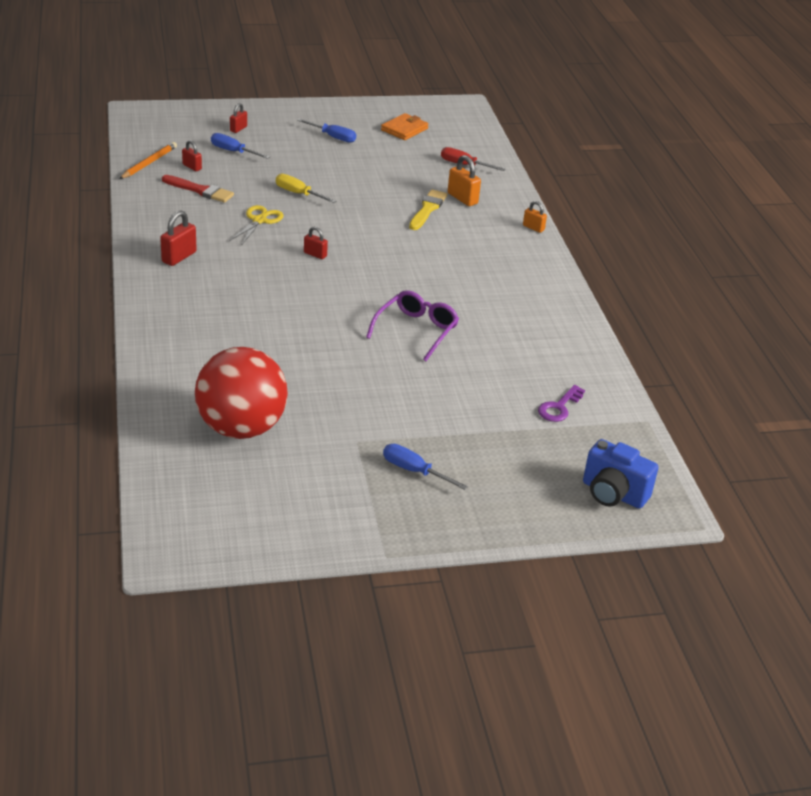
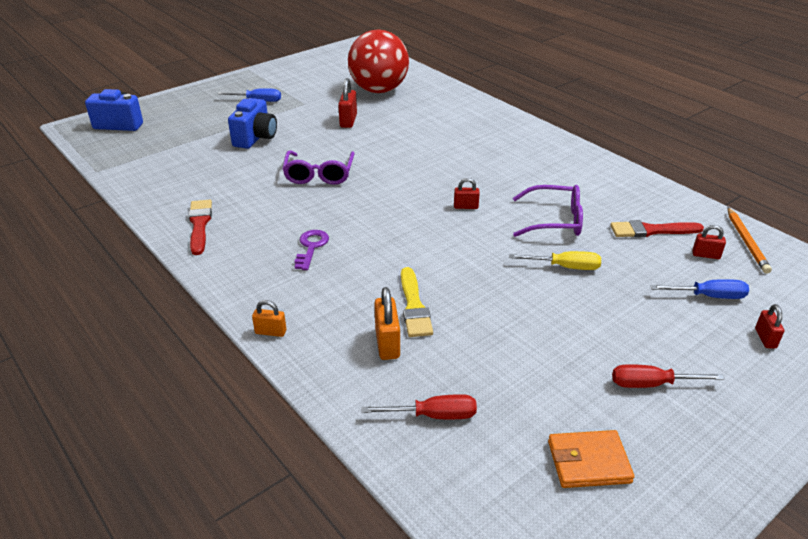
camera: 155 degrees right, 0 degrees up
(179, 257) = (563, 165): red padlock -> red padlock (348, 121)
(259, 220) = (555, 220): yellow scissors -> purple glasses
(333, 137) = (651, 384): blue screwdriver -> red screwdriver
(404, 129) = (588, 462): orange wallet -> orange wallet turned 75 degrees clockwise
(453, 403) = (255, 138): none -> blue camera
(462, 198) = (387, 343): orange padlock -> orange padlock turned 60 degrees clockwise
(555, 319) = (199, 224): none -> red brush
(559, 407) = (173, 159): purple key -> purple key (311, 247)

